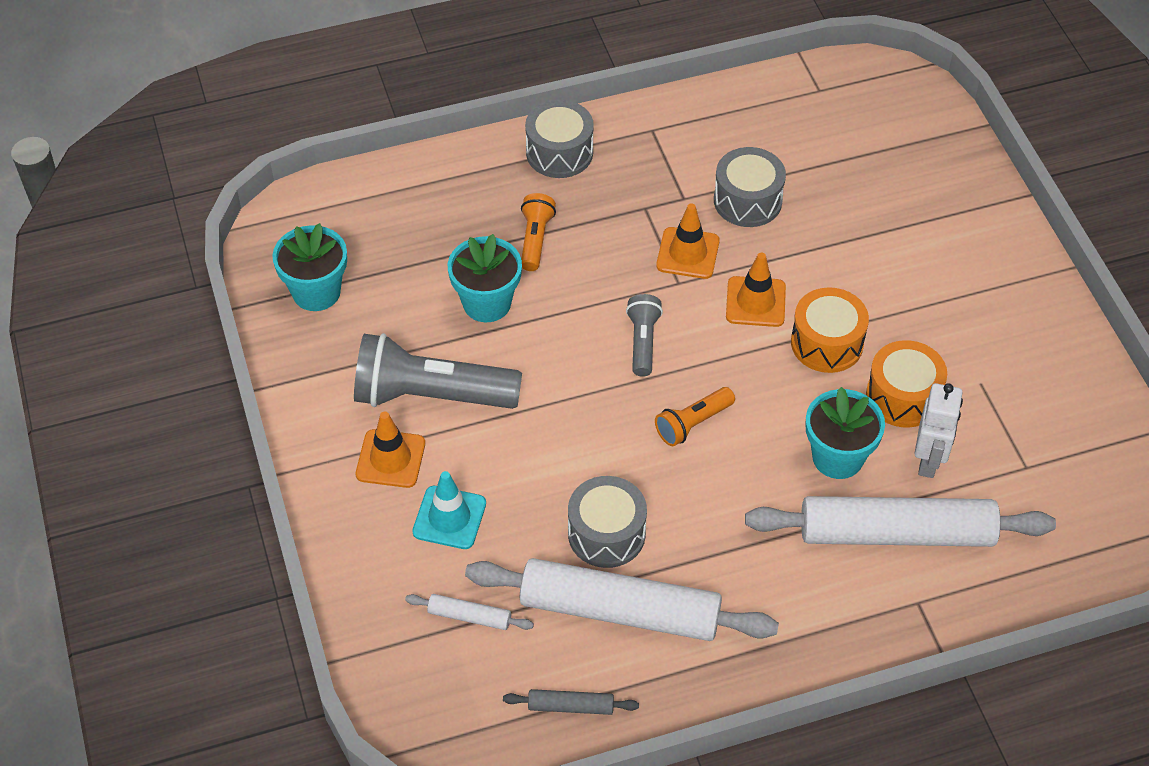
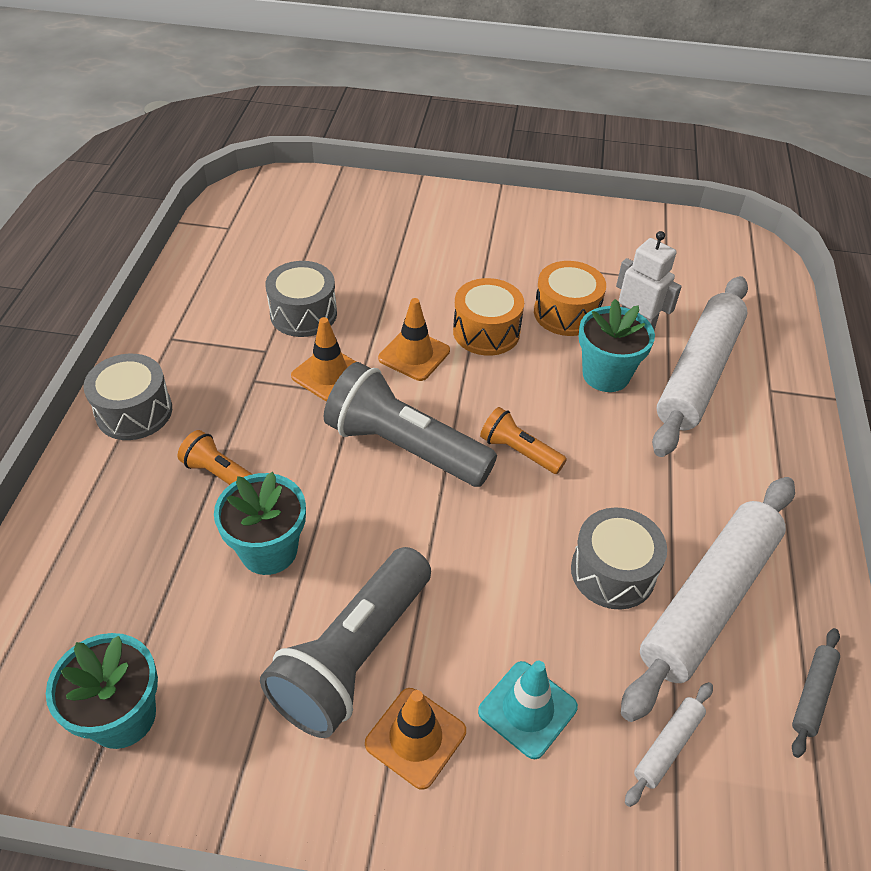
camera: 65 degrees left, 5 degrees down
(642, 342) = (405, 447): grey flashlight -> grey flashlight, size x1.96
(693, 424) = (519, 451): orange flashlight -> orange flashlight turned 135 degrees clockwise

